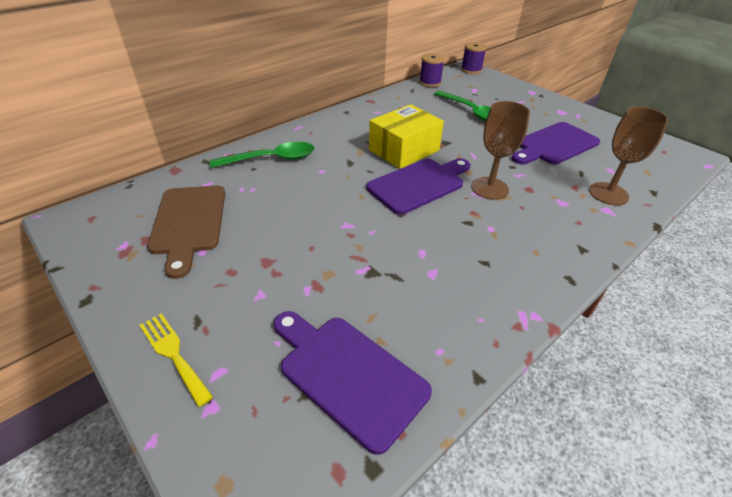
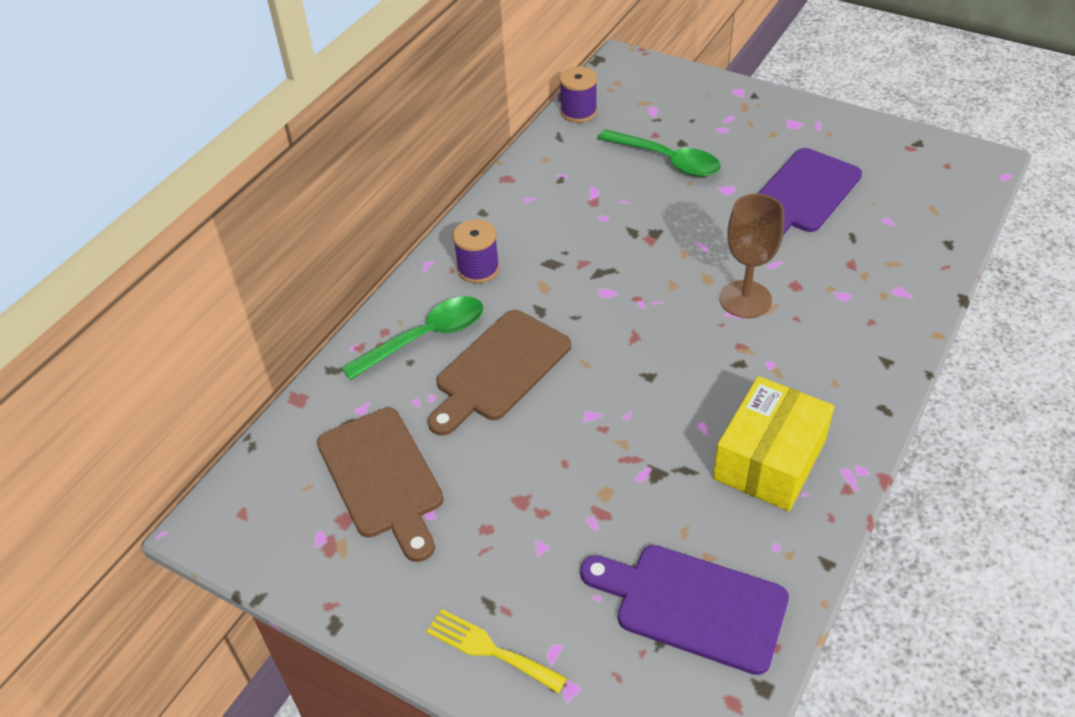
camera: 15 degrees left, 5 degrees up
(304, 185) = (499, 370): none -> brown cutting board
(404, 150) = (603, 265): yellow box -> yellow box (769, 459)
(419, 184) = (651, 320): purple cutting board -> none
(471, 70) = (630, 64): purple spool -> purple spool (478, 269)
(608, 194) = (895, 263): brown goblet -> none

